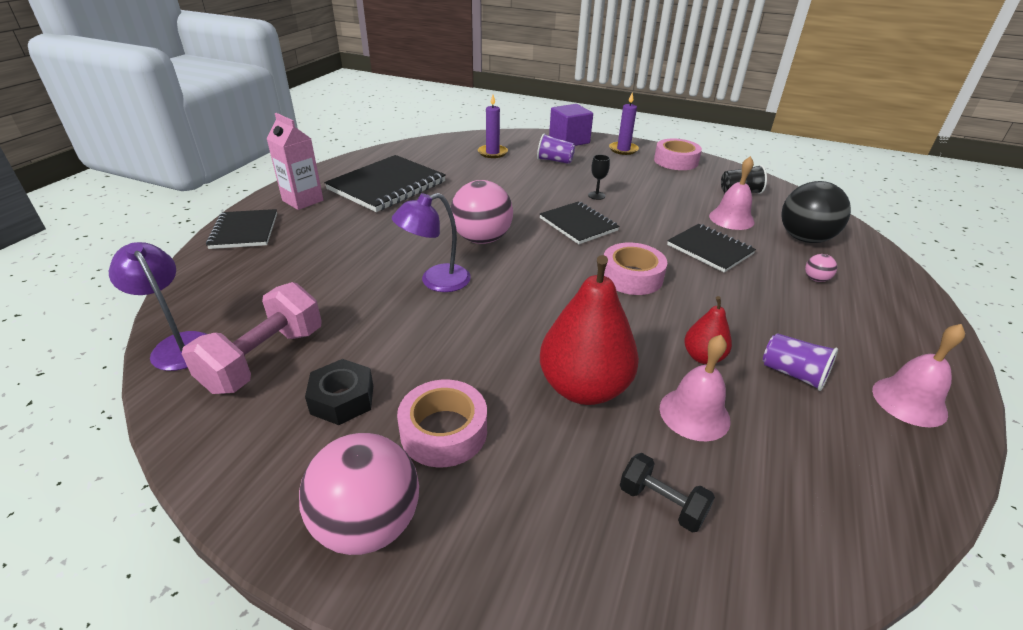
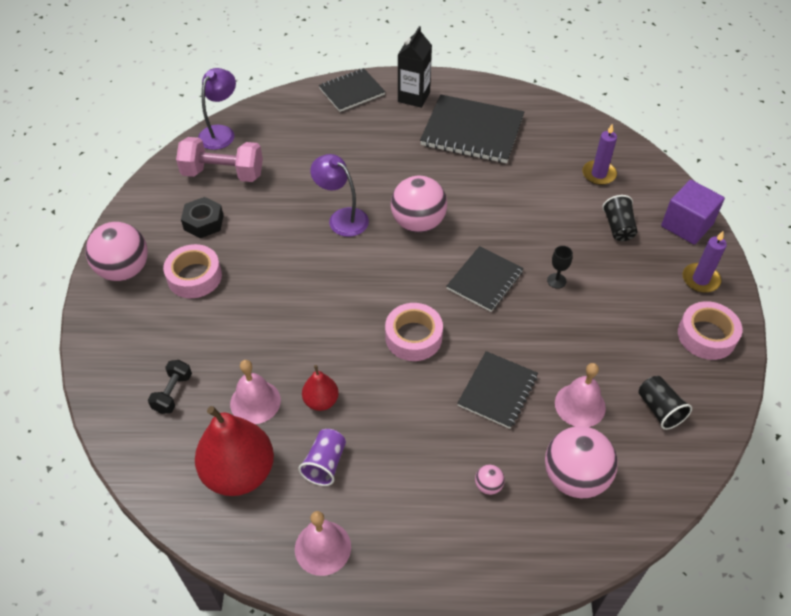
camera: 70 degrees right, 15 degrees up
(303, 200) = (414, 97): pink carton -> black carton
(554, 160) = (618, 227): purple cup -> black cup
(584, 388) = (258, 335): red pear -> red pear (239, 472)
(804, 238) = (574, 477): black ball -> pink ball

